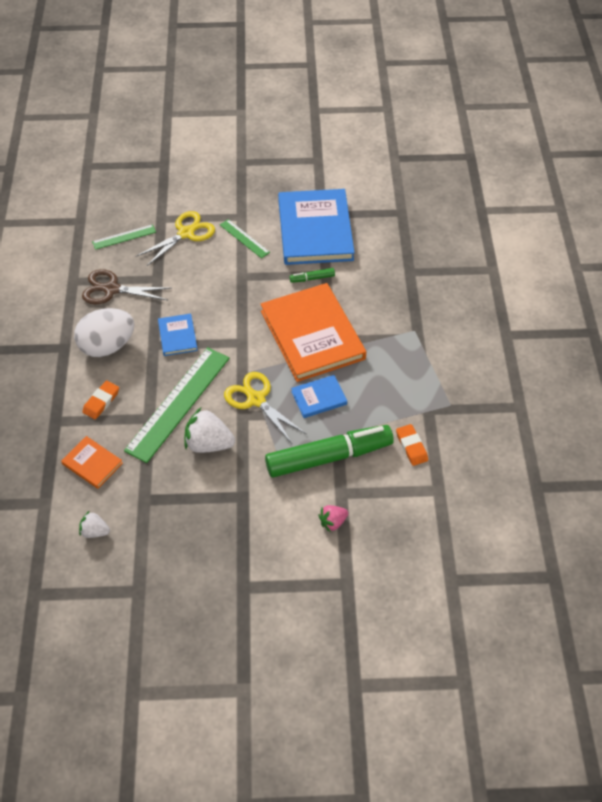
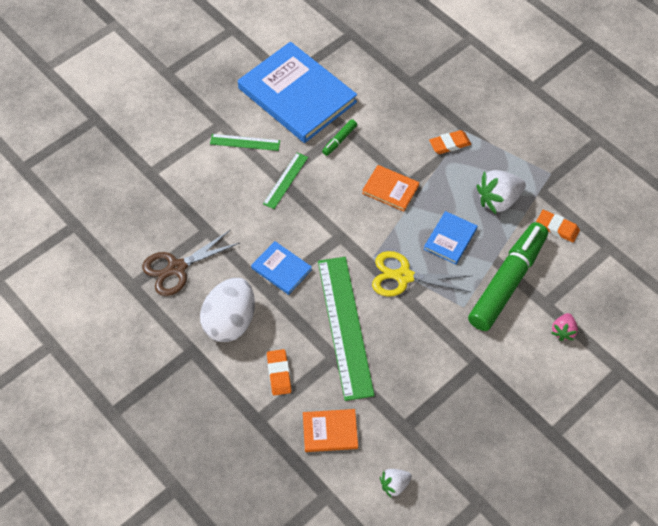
camera: 40 degrees left, 5 degrees up
(124, 237) = (134, 212): green ruler -> green ruler (285, 180)
(186, 233) = (188, 171): yellow scissors -> none
(208, 444) = (406, 342): white strawberry -> white strawberry (498, 200)
(312, 335) = (390, 189): orange book -> orange book, size x0.46
(392, 333) = (449, 144): none -> orange eraser

